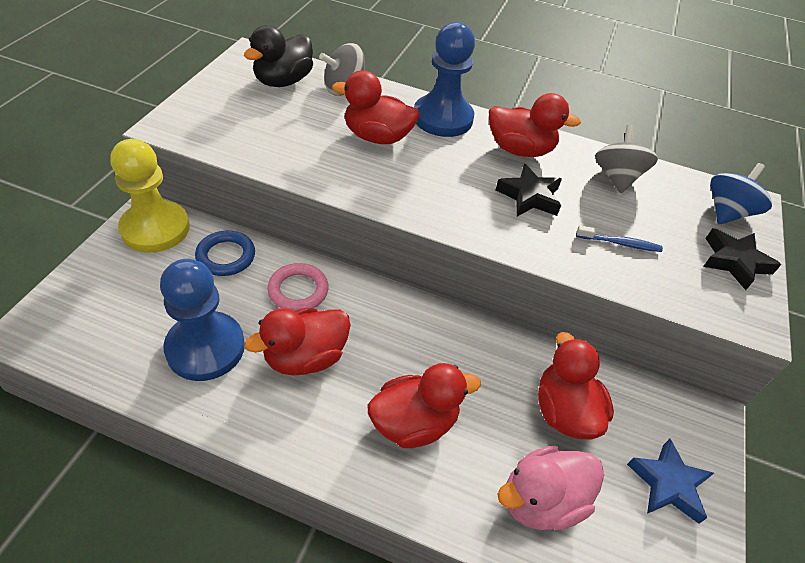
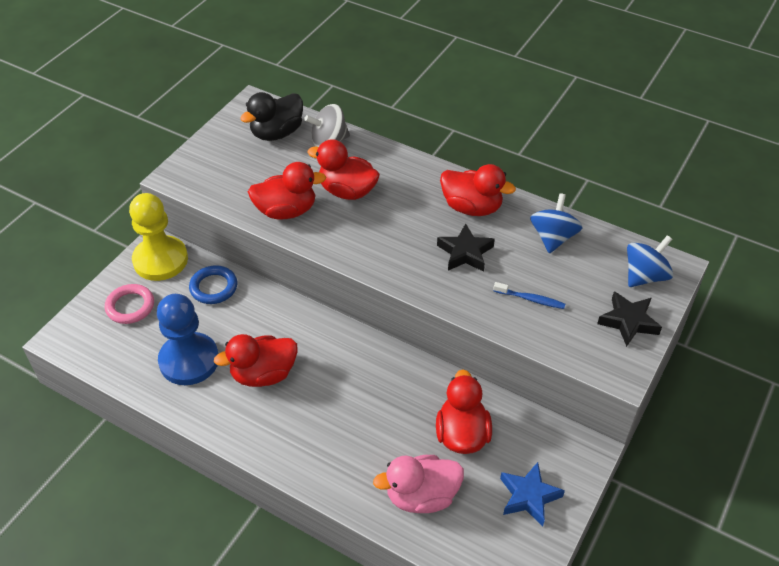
camera: 15 degrees right, 0 degrees up
(298, 290) = (267, 320): pink ring -> pink ring (130, 306)
(414, 423) = (338, 431): red duck -> red duck (286, 211)
(442, 118) = (410, 173): blue pawn -> none
(616, 177) = (553, 238): grey spinning top -> blue spinning top

